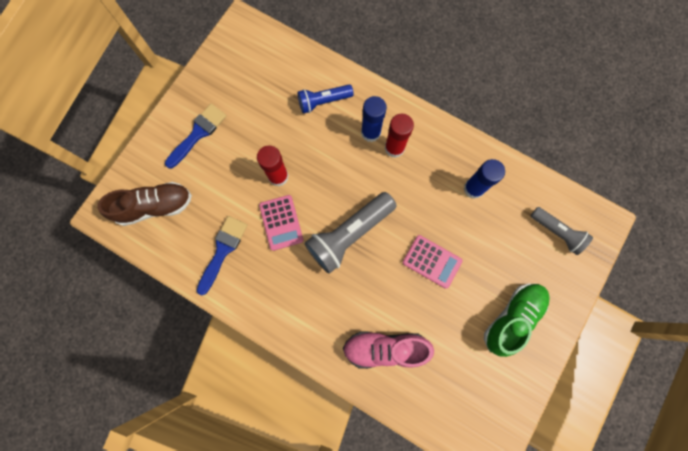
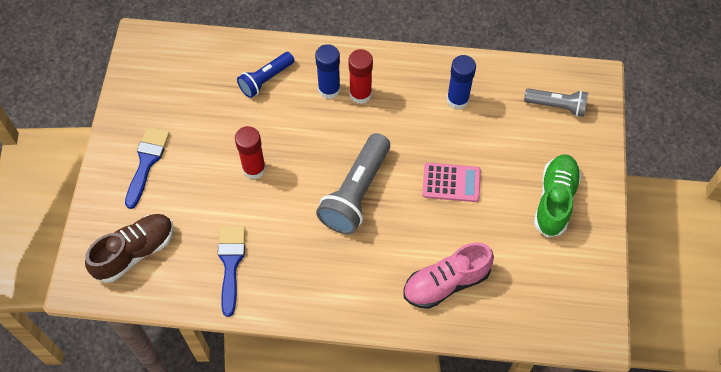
camera: 25 degrees left, 15 degrees down
(281, 222) = (279, 211): pink calculator -> none

